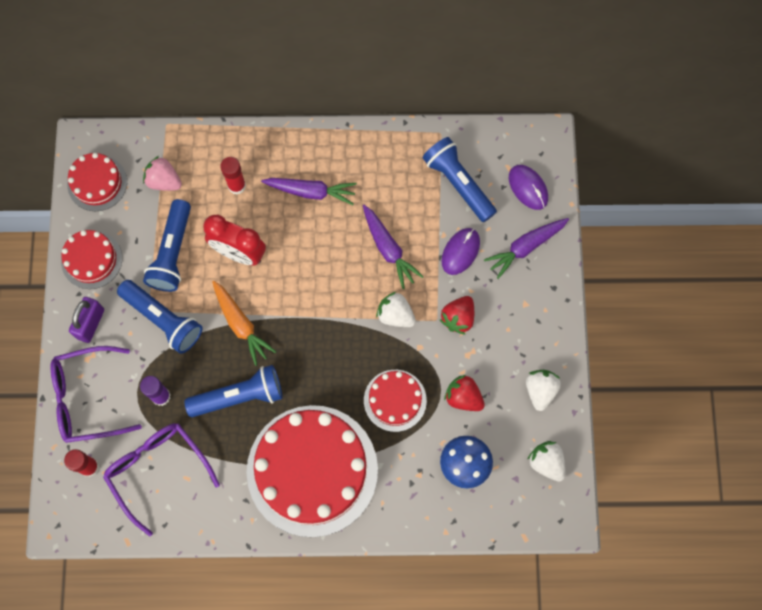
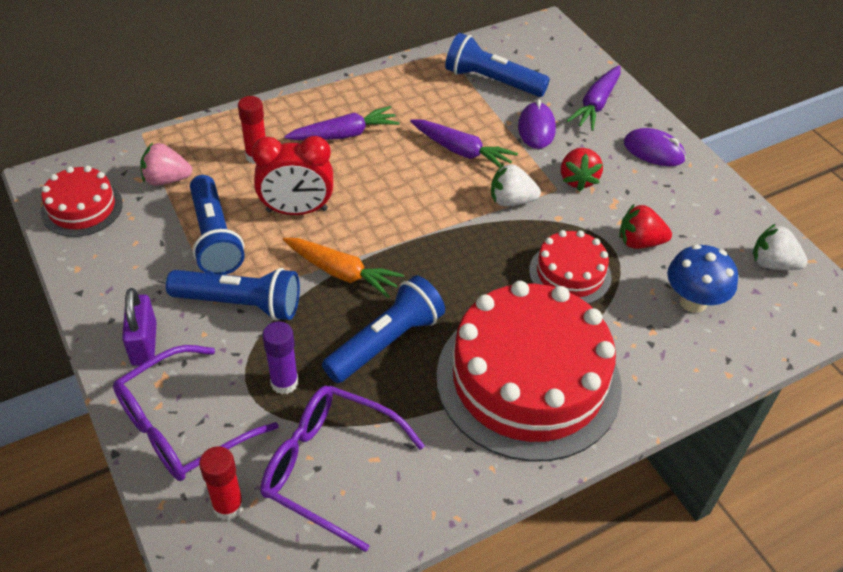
camera: 30 degrees left, 25 degrees down
(91, 260) = (112, 280): red cake -> none
(528, 188) = (560, 63): purple mouse -> purple mouse (653, 151)
(540, 390) = (710, 206): white strawberry -> none

